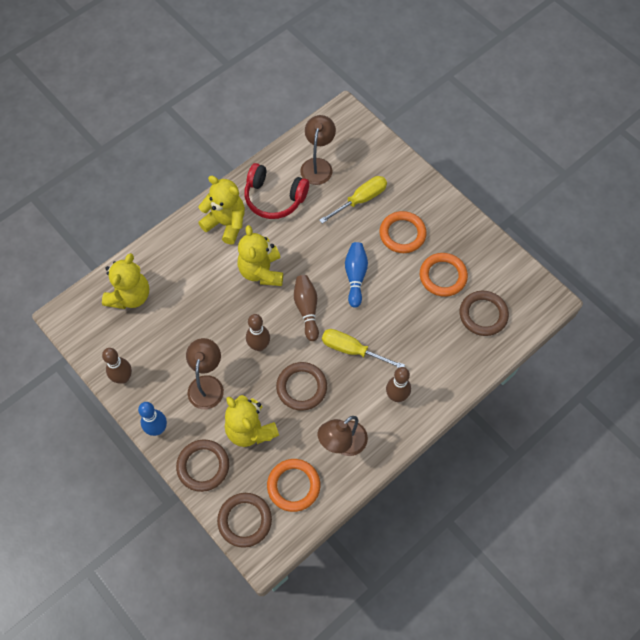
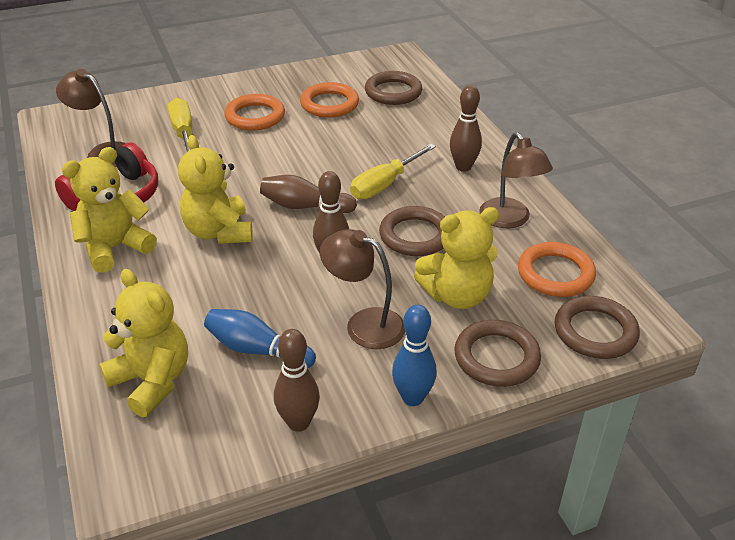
camera: 70 degrees left, 25 degrees down
(261, 271) = (219, 232): yellow teddy bear -> yellow teddy bear turned 60 degrees clockwise
(355, 276) = (285, 160): blue bowling pin -> blue bowling pin (257, 350)

